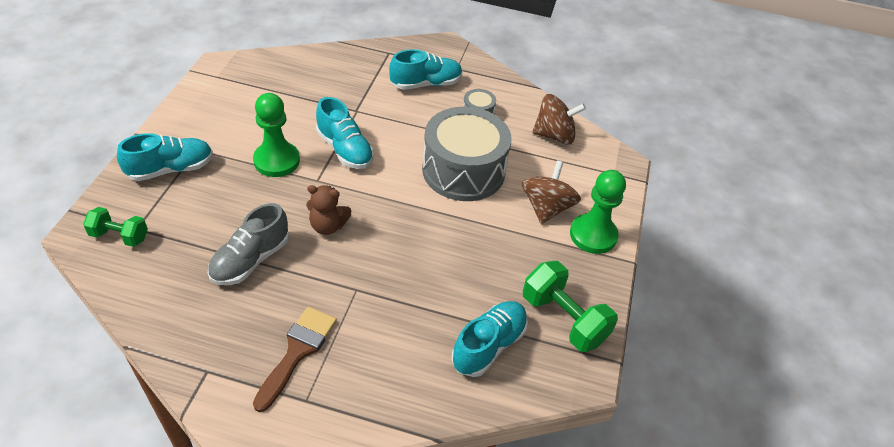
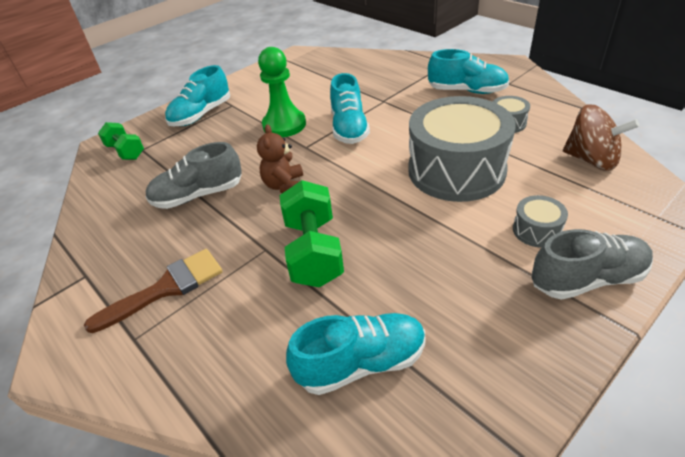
camera: 40 degrees right, 5 degrees down
(171, 169) = (201, 115): turquoise shoe -> turquoise shoe turned 120 degrees clockwise
(328, 226) = (284, 185): brown teddy bear -> brown teddy bear turned 45 degrees clockwise
(546, 208) = (536, 230): brown spinning top -> grey drum
(563, 319) = (483, 370): green dumbbell -> green dumbbell (313, 252)
(593, 235) = (587, 279): green pawn -> grey shoe

